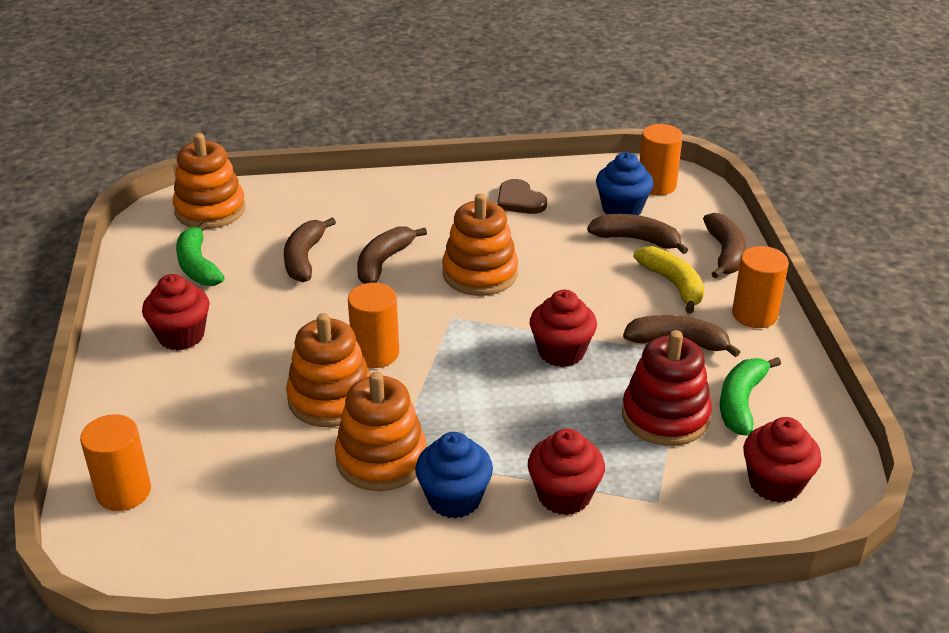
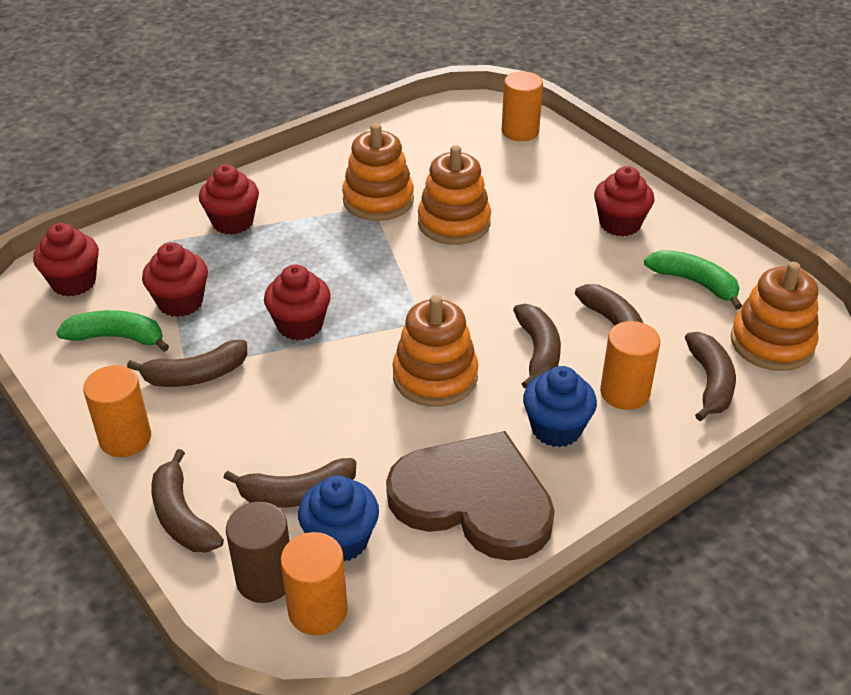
camera: 150 degrees right, 5 degrees up
(288, 204) = (710, 382): none -> brown banana
(375, 353) = (455, 266): orange cylinder -> orange cylinder (624, 393)
(454, 499) = (308, 196): blue cupcake -> blue cupcake (556, 428)
(519, 200) = (473, 499): brown heart -> brown heart, size x2.15
(665, 416) = (180, 302): red stacking toy -> red cupcake
(673, 284) = (227, 444): yellow banana -> none
(682, 207) = (265, 579): none -> brown cylinder
(741, 402) = (117, 337): green banana -> green banana turned 75 degrees counterclockwise

